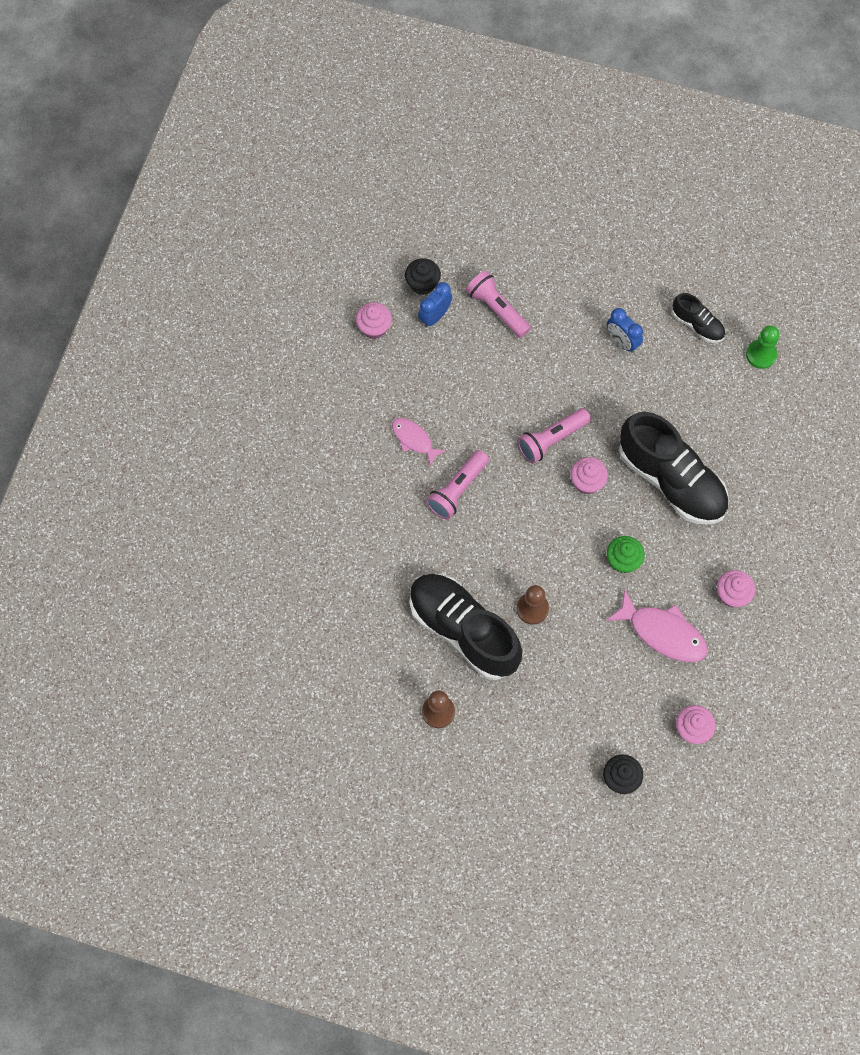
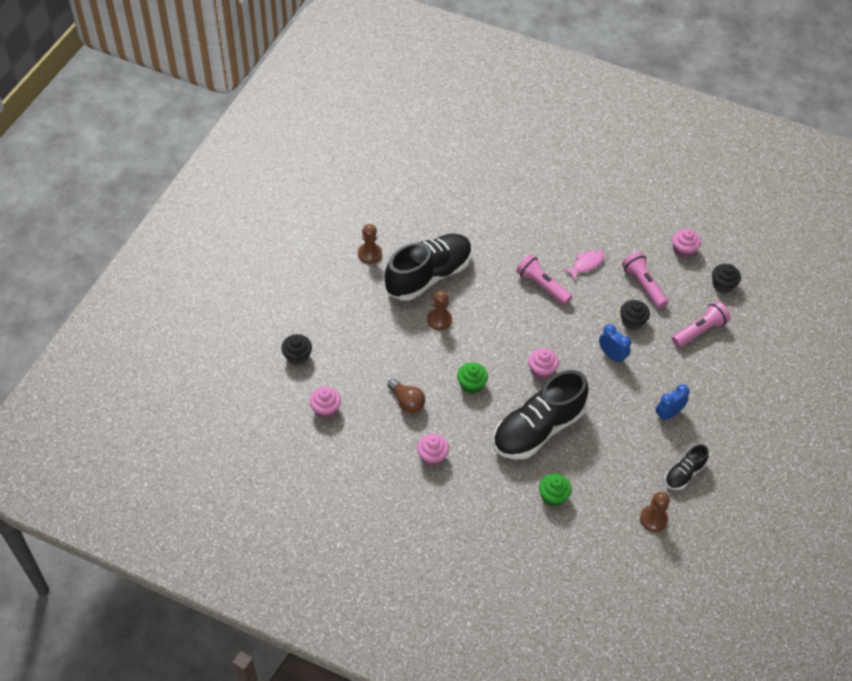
camera: 95 degrees right, 15 degrees down
(435, 316) = (693, 289): blue clock -> blue clock (612, 355)
(495, 383) = (632, 321): none -> black cupcake
(551, 439) = (580, 351): pink flashlight -> pink flashlight (643, 285)
(662, 633) = (407, 402): pink fish -> brown light bulb
(755, 458) = (553, 496): none -> green cupcake
(761, 355) = (653, 519): green pawn -> brown pawn

